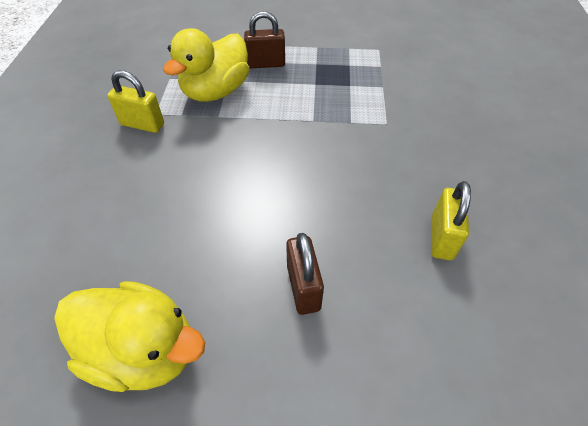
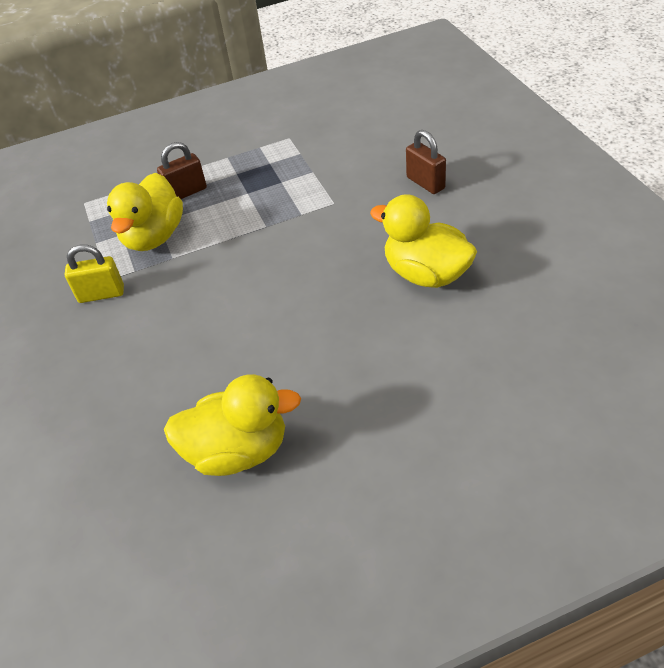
camera: 20 degrees left, 5 degrees down
(303, 287) = (337, 355): brown padlock -> brown padlock (425, 183)
(441, 237) = (426, 274): yellow padlock -> yellow duck

